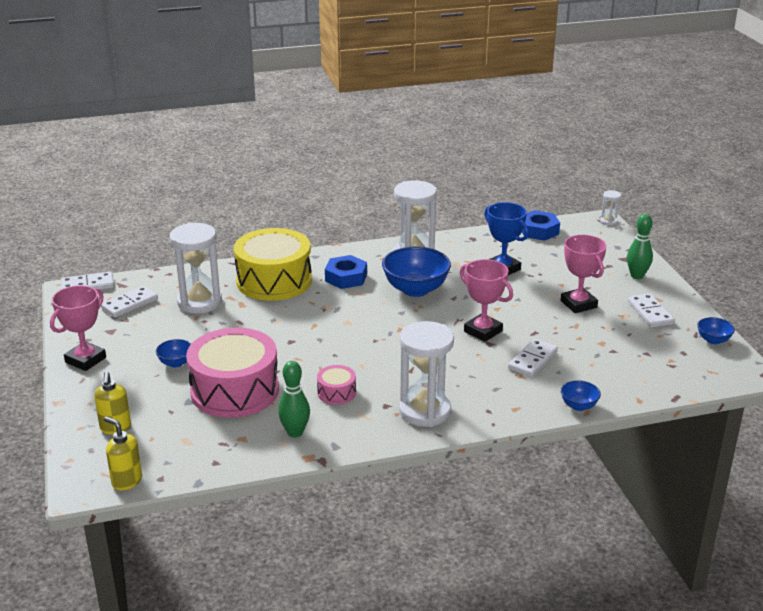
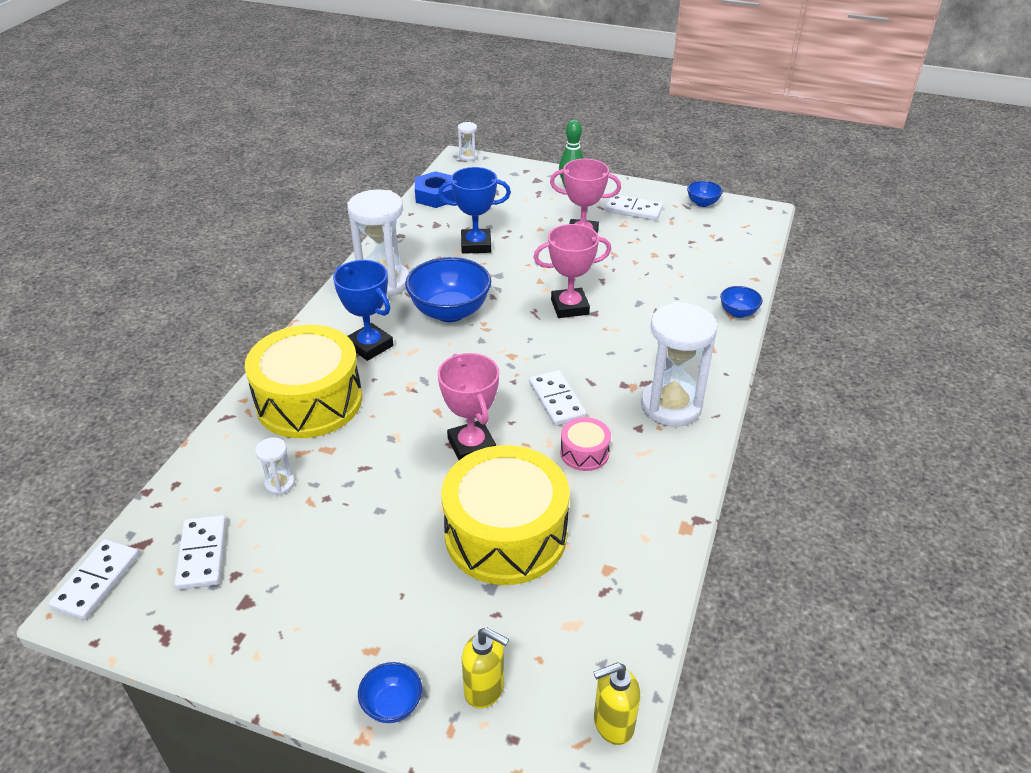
camera: 55 degrees left, 10 degrees up
(85, 360) = (289, 660): pink trophy -> pink trophy (471, 446)
(176, 363) = (394, 564): blue bowl -> blue bowl (392, 705)
(199, 302) = (280, 484): white hourglass -> white hourglass, size x0.45
(235, 390) = (505, 534): pink drum -> yellow drum
(295, 432) = (631, 518): green bowling pin -> none
(346, 277) = (370, 346): blue nut -> blue trophy
(532, 360) = (645, 303): white domino -> white domino (556, 400)

